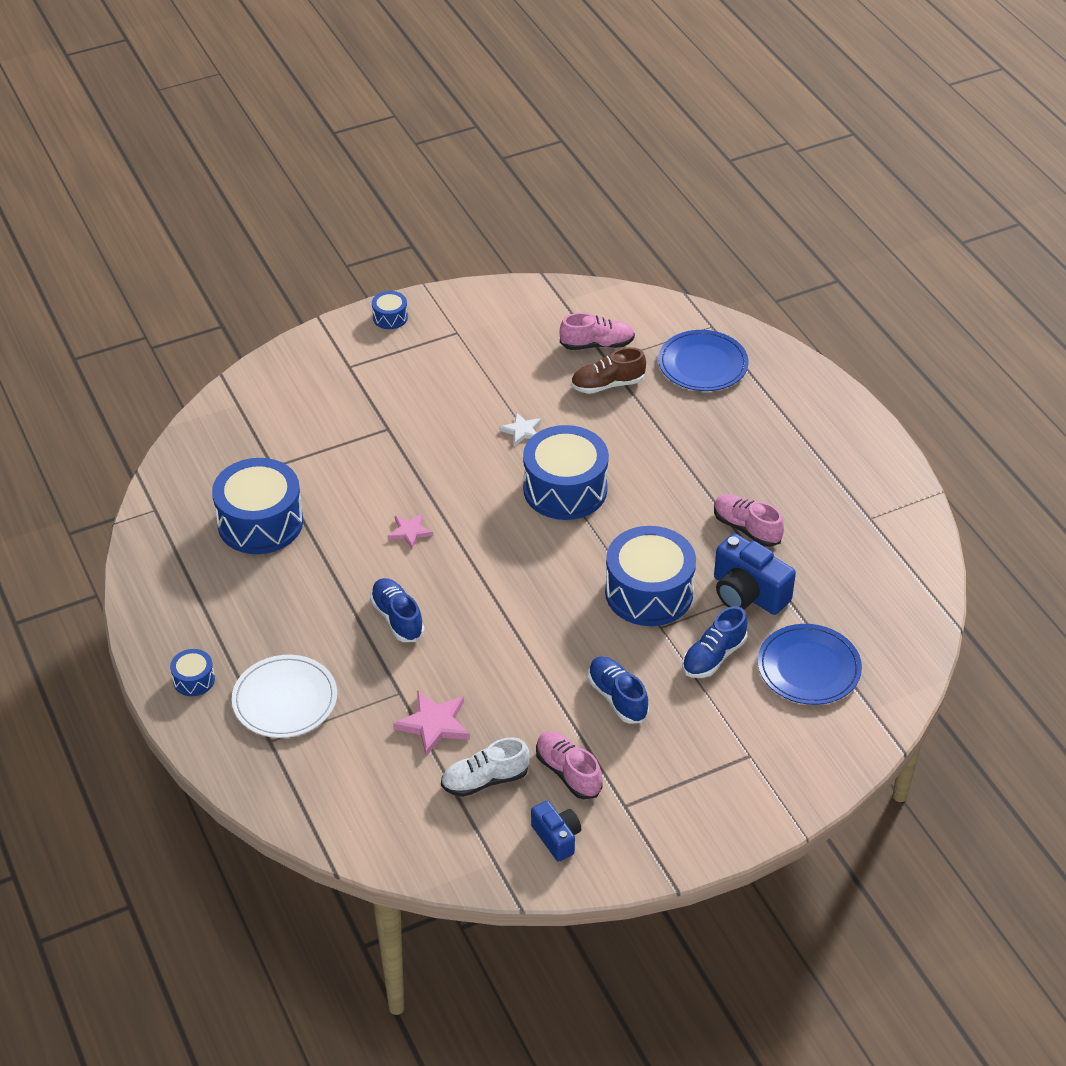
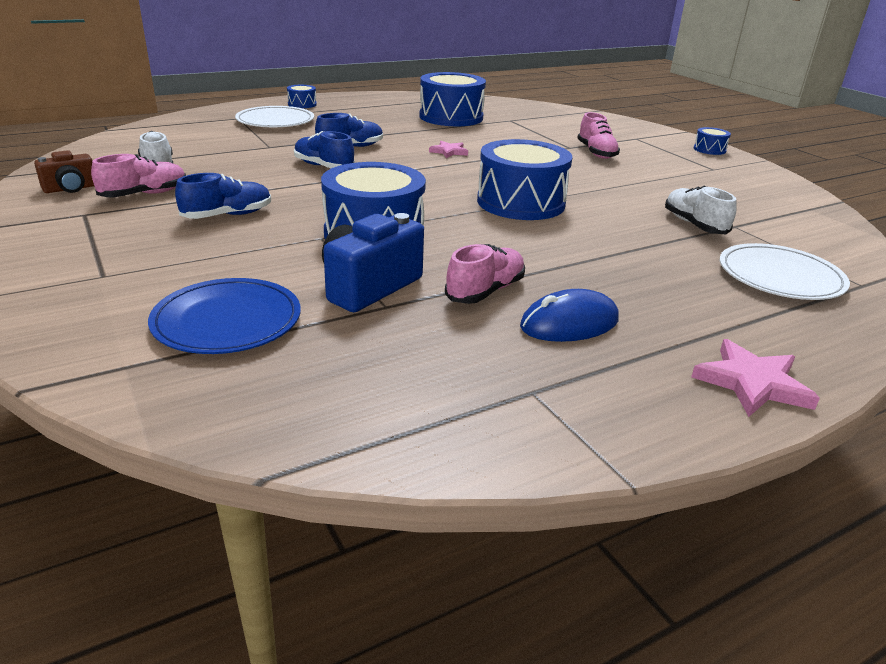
camera: 85 degrees right, 15 degrees down
(434, 724) = (230, 155): pink star -> pink star (752, 383)
(522, 431) = (595, 188): white star -> none
(557, 838) = (71, 189): blue camera -> brown camera
(597, 344) = (756, 222): pink shoe -> pink shoe (596, 153)
(607, 385) = (694, 225): brown shoe -> white shoe
(703, 364) = (780, 277): blue plate -> white plate
(713, 657) = (268, 262): blue shoe -> blue shoe (323, 167)
(787, 490) = (569, 323): none -> blue mouse

